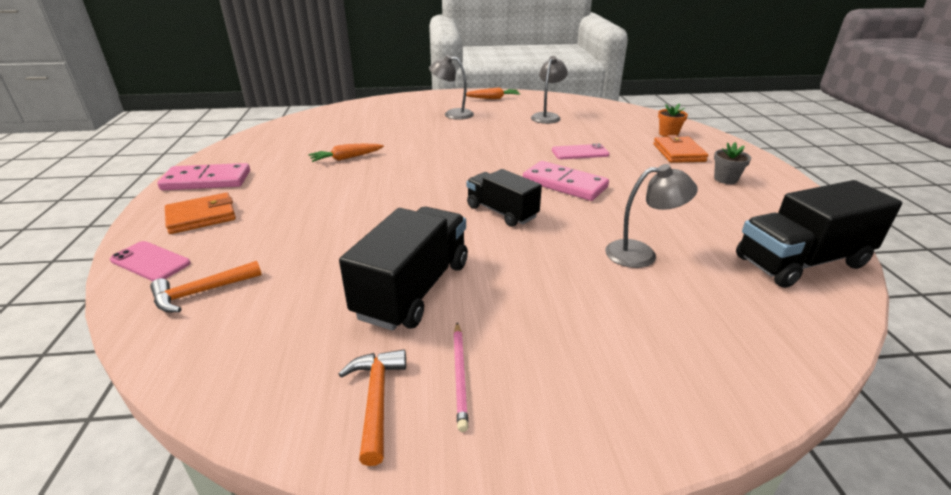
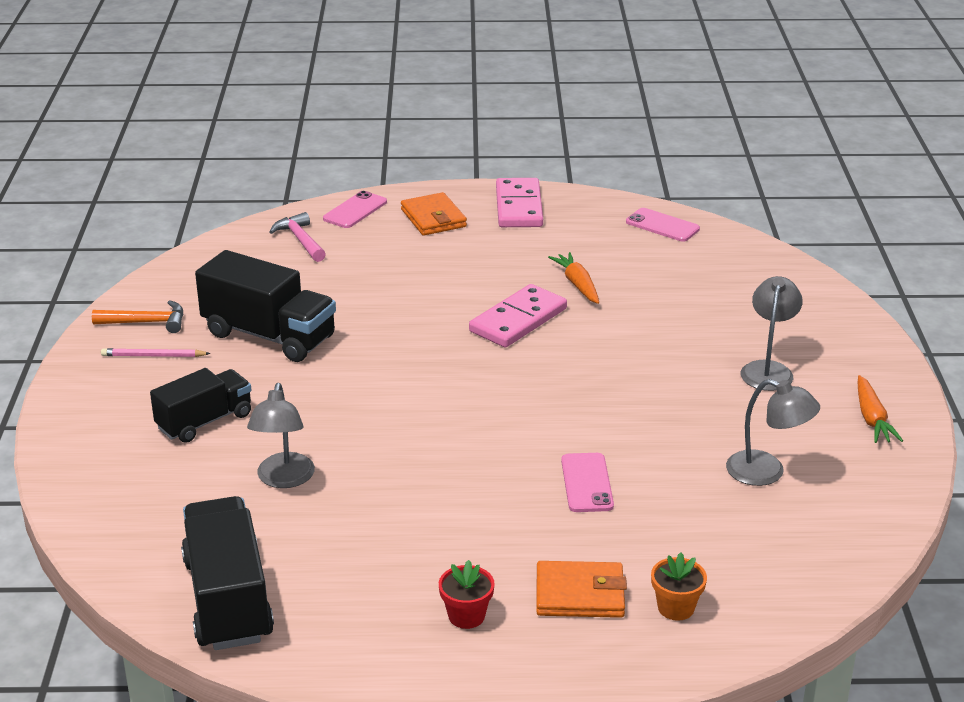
camera: 95 degrees right, 0 degrees up
(202, 292) = (300, 240): orange hammer -> pink hammer
(271, 135) = (662, 225): none -> pink phone
(501, 212) = (403, 393): black truck -> black truck (204, 421)
(564, 184) = (472, 451): pink domino -> pink domino (518, 320)
(725, 179) = (466, 616): grey flower pot -> red flower pot

